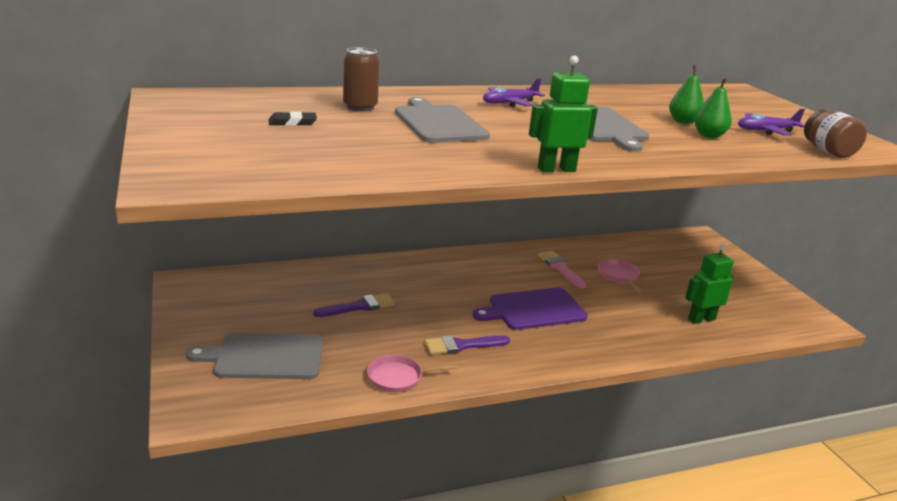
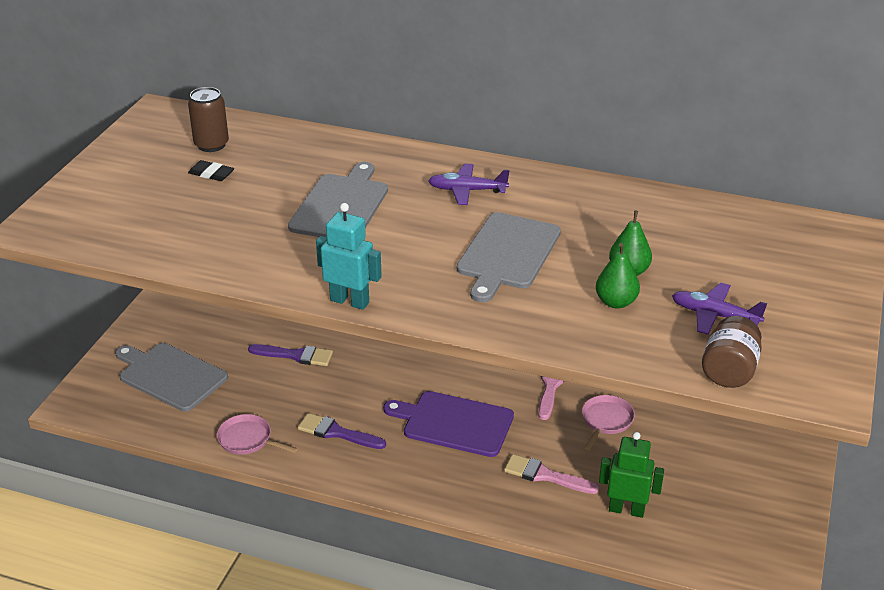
camera: 40 degrees right, 10 degrees up
(360, 107) = (301, 164): brown can -> brown can (211, 145)
(556, 169) = (350, 301): green robot -> turquoise robot
(631, 318) = (545, 475): none -> pink brush

